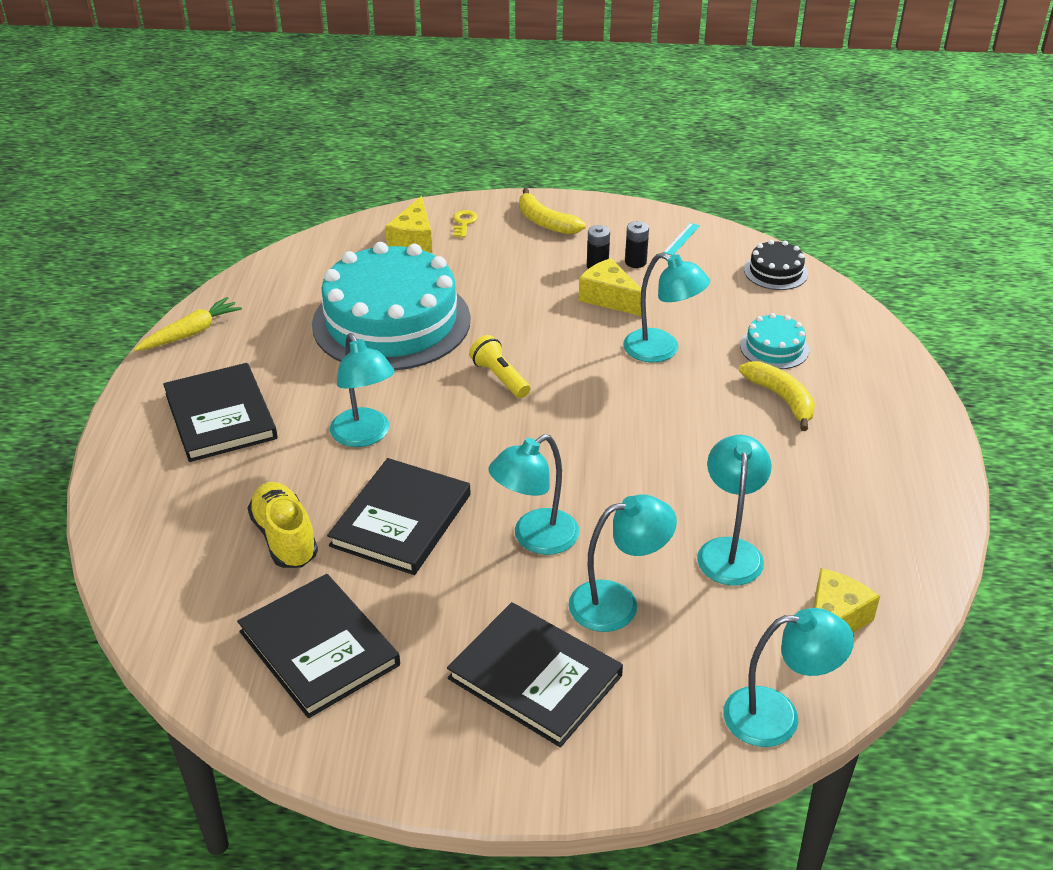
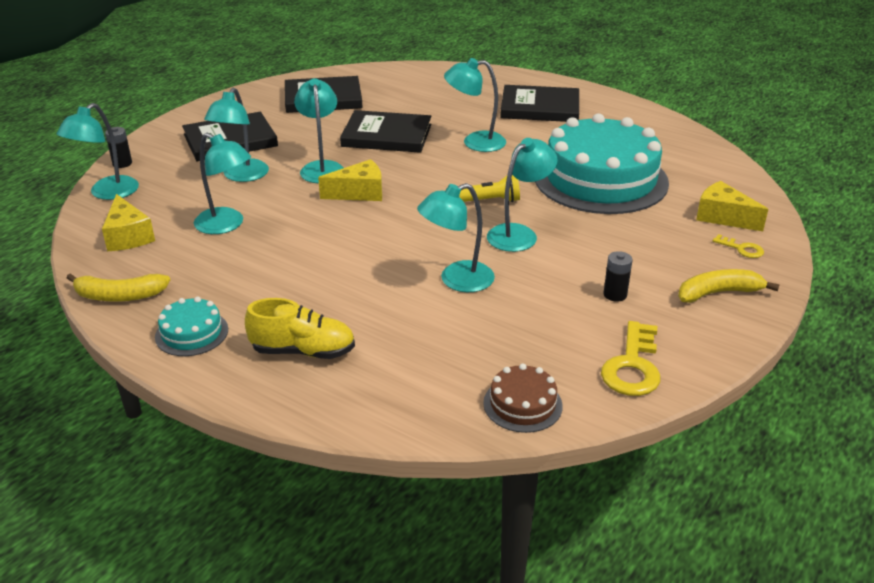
camera: 120 degrees right, 5 degrees down
(191, 333) = (642, 113): yellow carrot -> none
(285, 538) = (411, 105): yellow shoe -> yellow shoe (303, 351)
(401, 520) = (386, 135): black book -> black book turned 45 degrees counterclockwise
(548, 340) = (519, 234): none -> turquoise lamp
(609, 298) = (556, 282): yellow cheese -> yellow cheese (359, 193)
(635, 262) = (607, 319): black battery -> black battery (122, 163)
(681, 239) = (632, 366): turquoise ruler -> yellow key
(774, 348) = (402, 341): turquoise cake -> turquoise cake (191, 333)
(775, 271) = (522, 404): black cake -> brown cake
(781, 399) = (335, 313): yellow banana -> yellow banana (119, 296)

